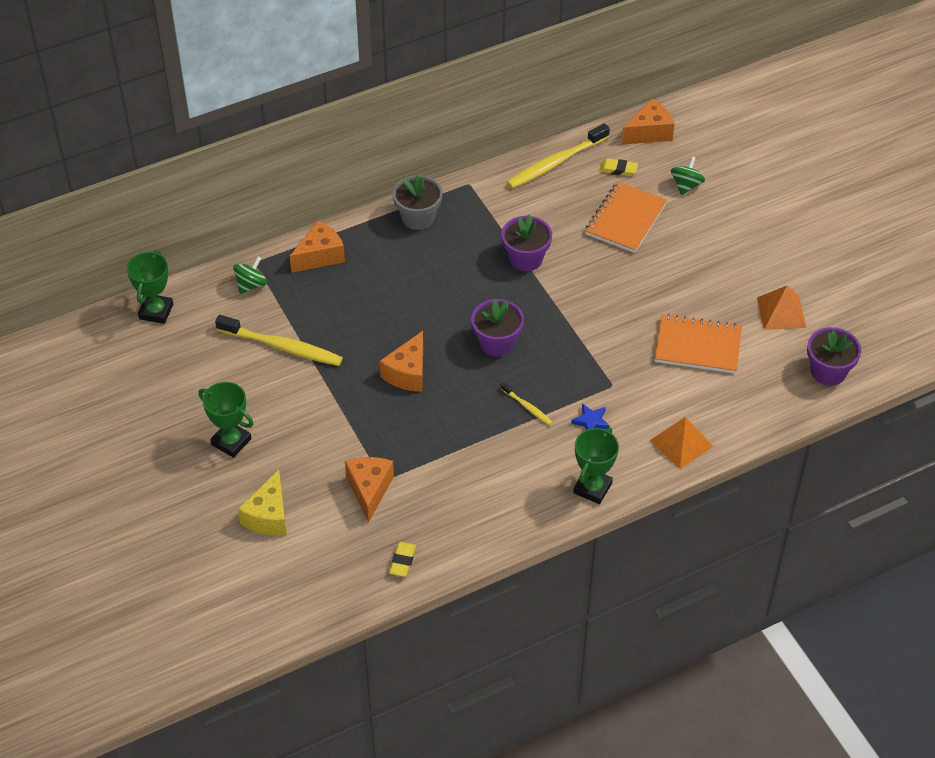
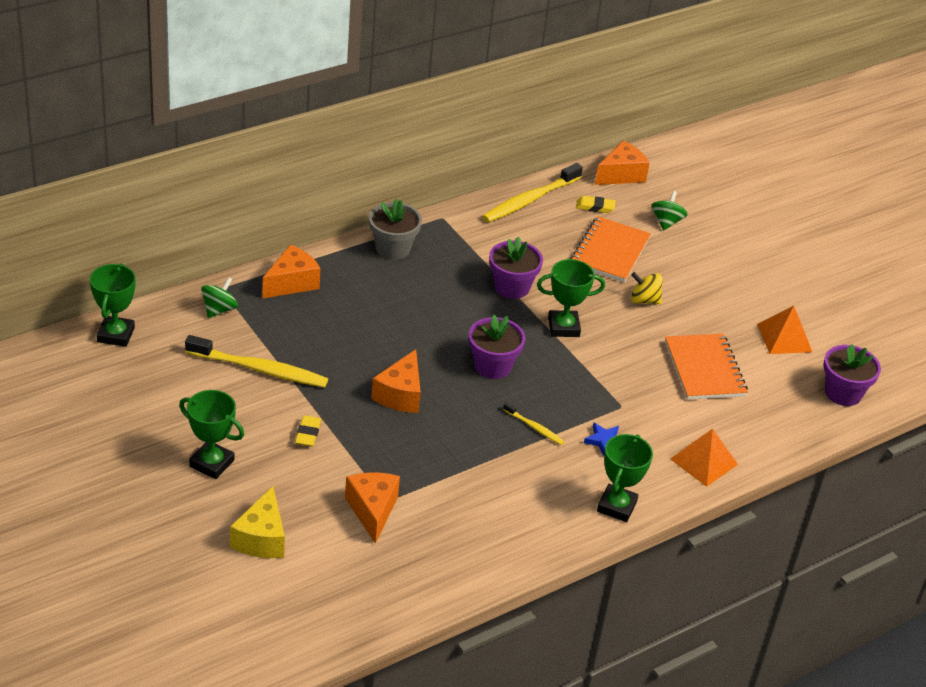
camera: 10 degrees left, 10 degrees down
(402, 561) = (418, 583): yellow eraser -> yellow eraser (307, 434)
(569, 302) = (563, 327): none -> green trophy
(651, 272) = (644, 300): none -> yellow spinning top
(698, 346) = (704, 369): orange notebook -> orange notebook turned 75 degrees clockwise

